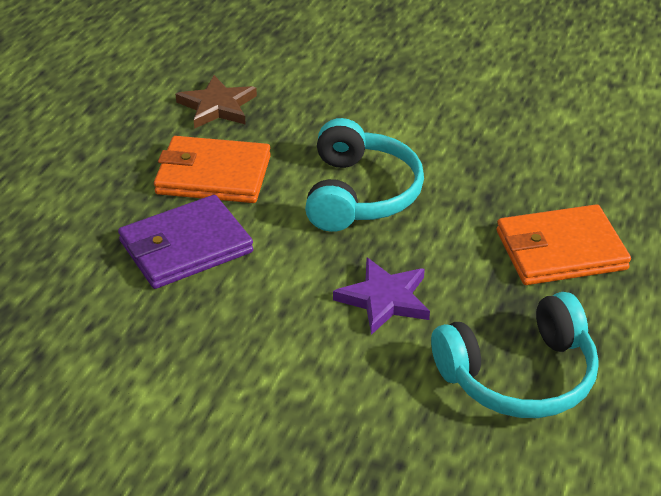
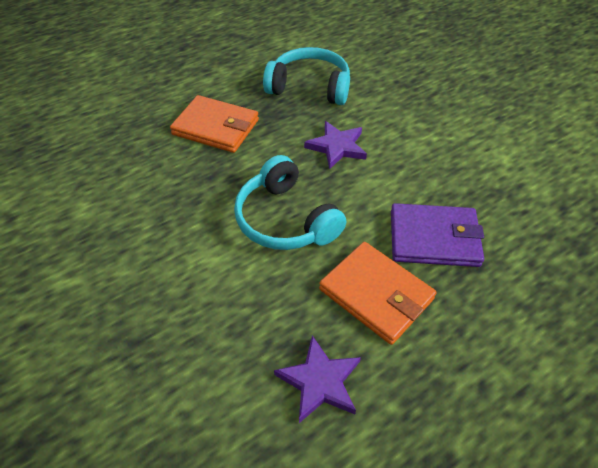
camera: 145 degrees left, 10 degrees up
(217, 106) = (320, 381): brown star -> purple star
(359, 194) = (285, 219): turquoise headphones -> turquoise headphones turned 75 degrees counterclockwise

